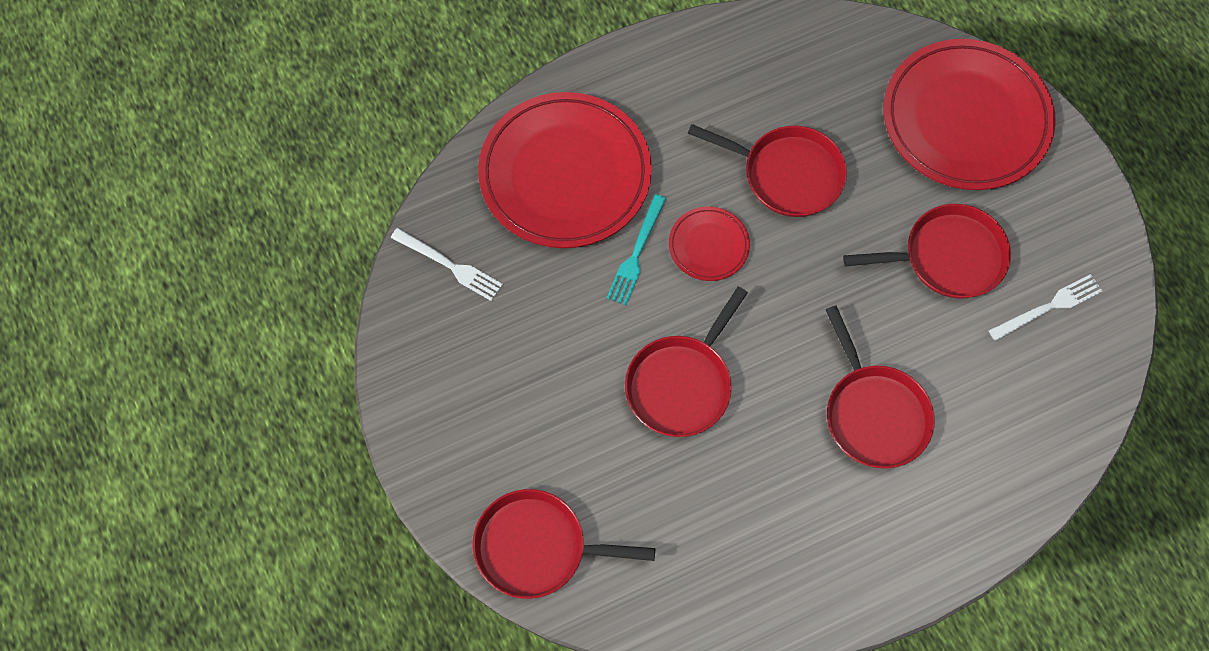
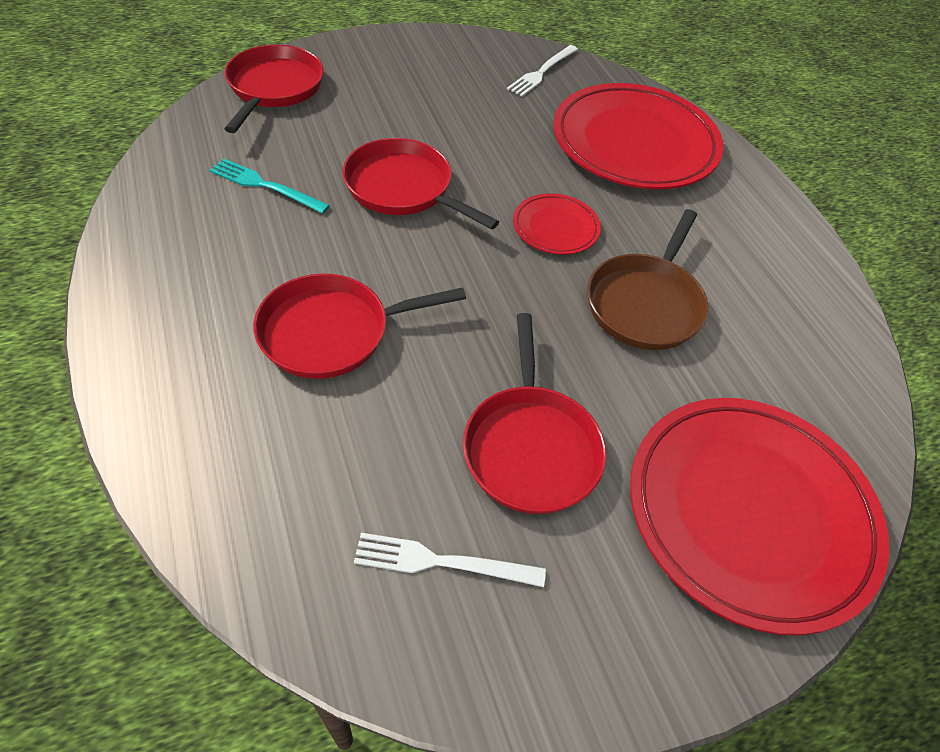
camera: 90 degrees right, 15 degrees down
(636, 253) = (548, 177): turquoise fork -> turquoise fork (265, 186)
(787, 174) = (645, 304): red pan -> brown pan
(1048, 307) = (442, 562): white fork -> white fork turned 120 degrees clockwise

